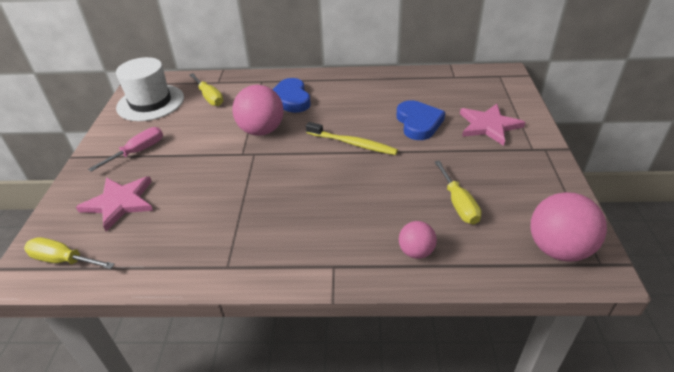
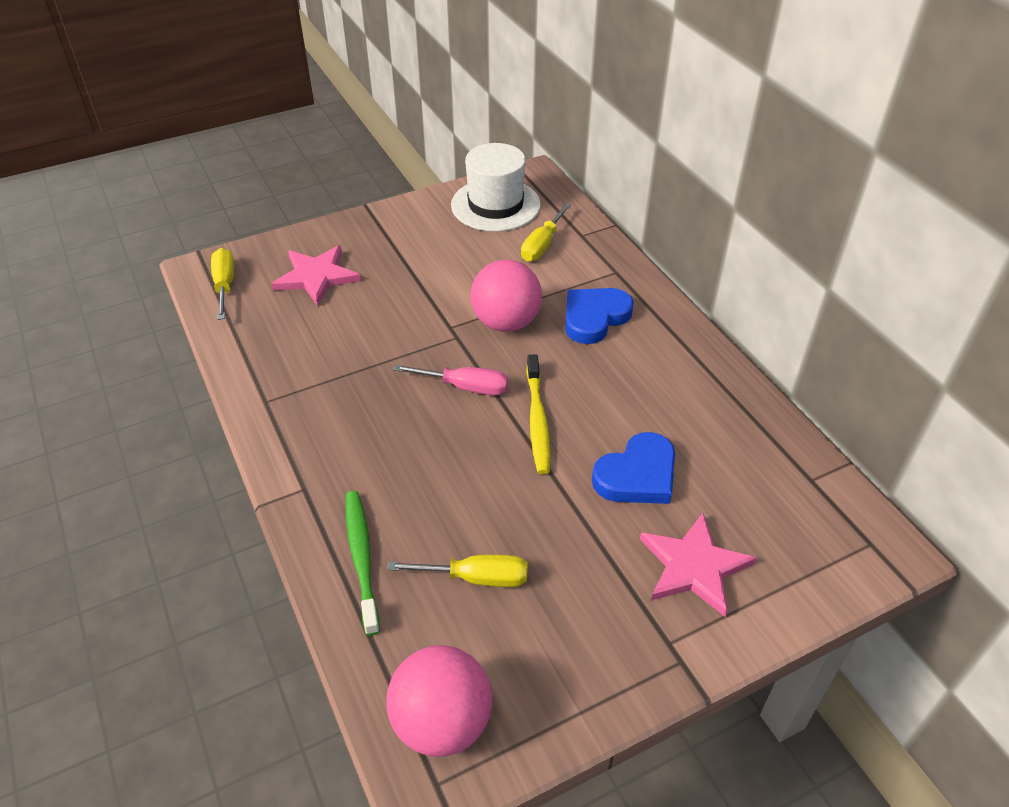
camera: 60 degrees right, 5 degrees up
(138, 152) = (401, 245): pink screwdriver -> pink screwdriver (465, 387)
(416, 252) = (362, 558): pink ball -> green toothbrush
(458, 204) = (476, 578): yellow screwdriver -> yellow screwdriver turned 135 degrees counterclockwise

